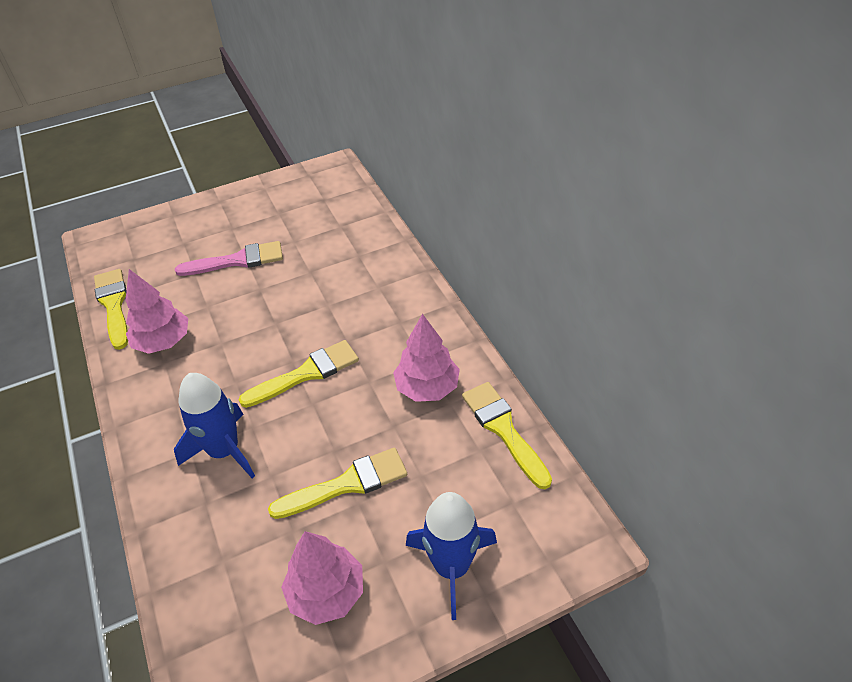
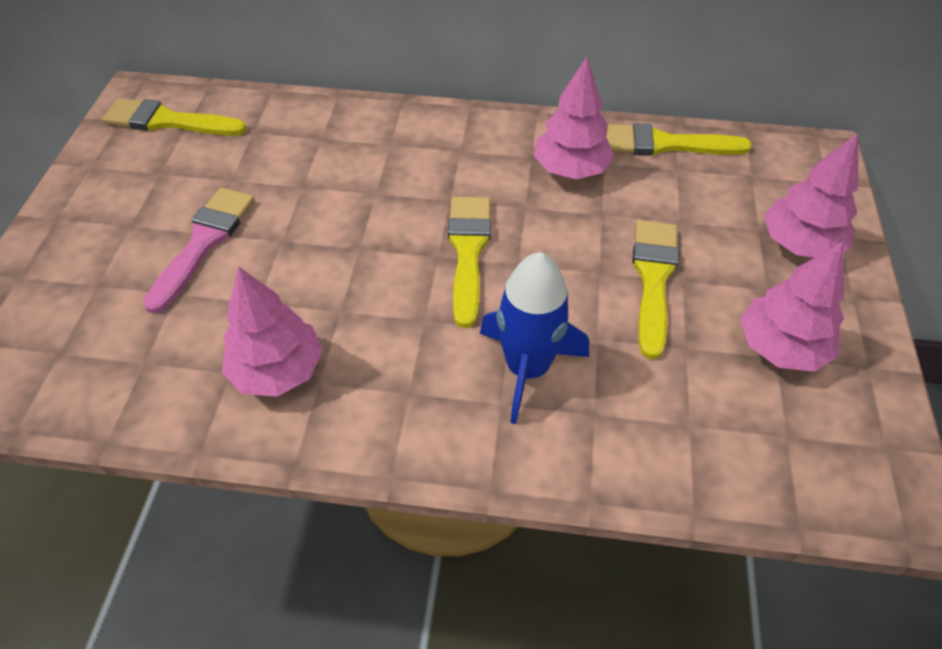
camera: 60 degrees left, 5 degrees up
(114, 305) = (137, 407): yellow brush -> yellow brush (168, 121)
(452, 567) = (799, 244): blue rocket -> pink tree

